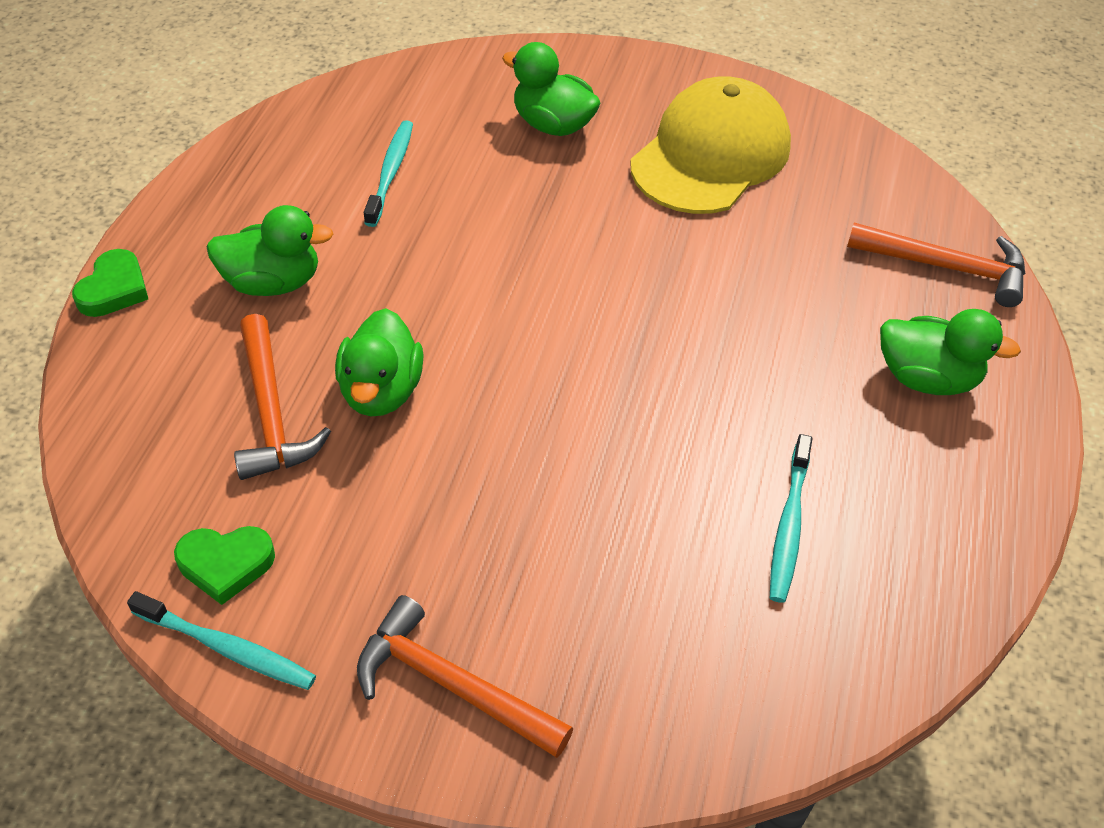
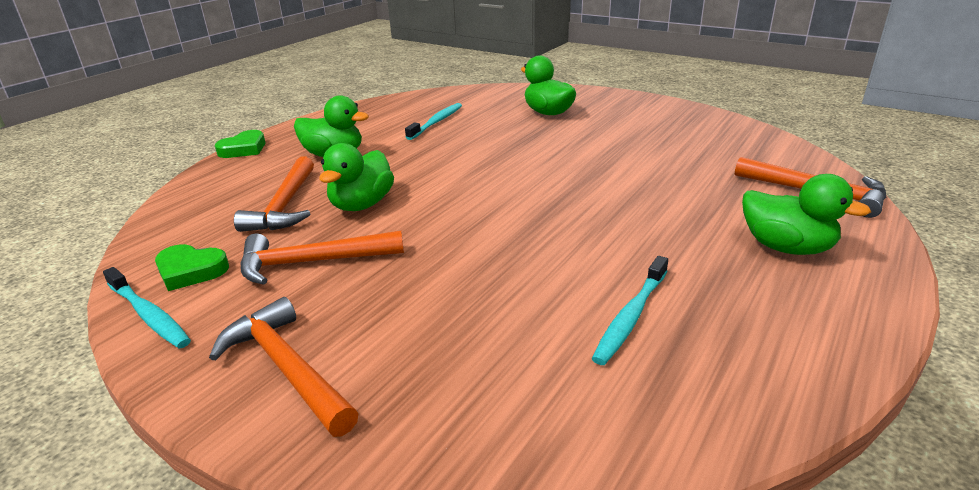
camera: 20 degrees right, 20 degrees down
(380, 516) = (312, 262): none -> orange hammer
(711, 155) = (647, 131): yellow cap -> none

